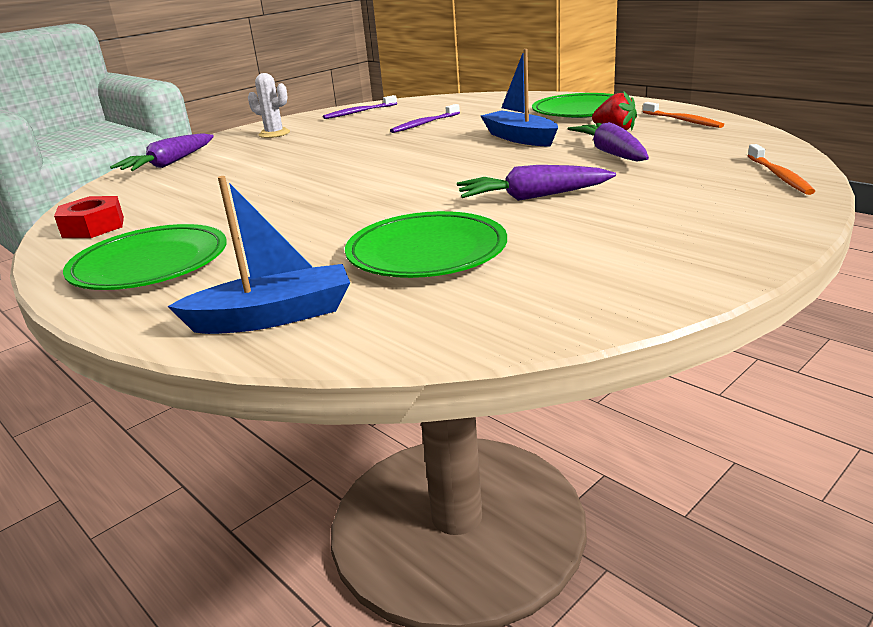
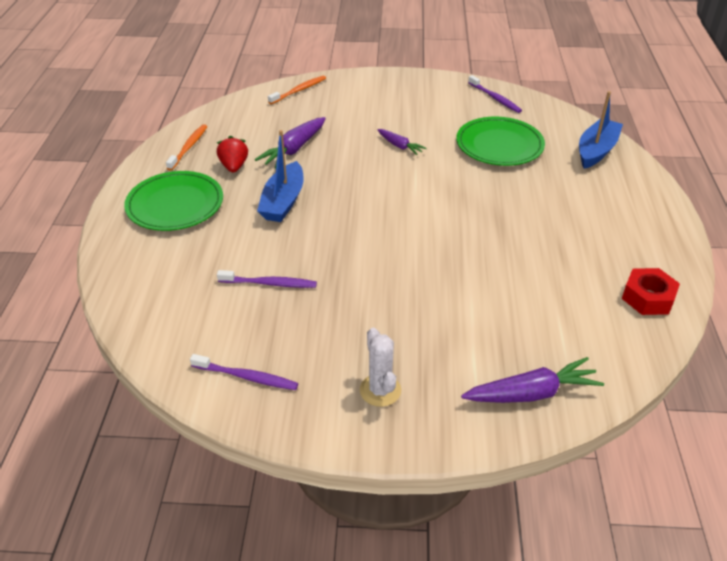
camera: 135 degrees left, 15 degrees up
(150, 264) = (628, 223): green plate -> none
(273, 317) = (596, 151): blue boat -> blue boat turned 90 degrees clockwise
(532, 197) = (399, 146): purple carrot -> purple carrot, size x0.59
(562, 301) = (495, 98): none -> purple toothbrush

